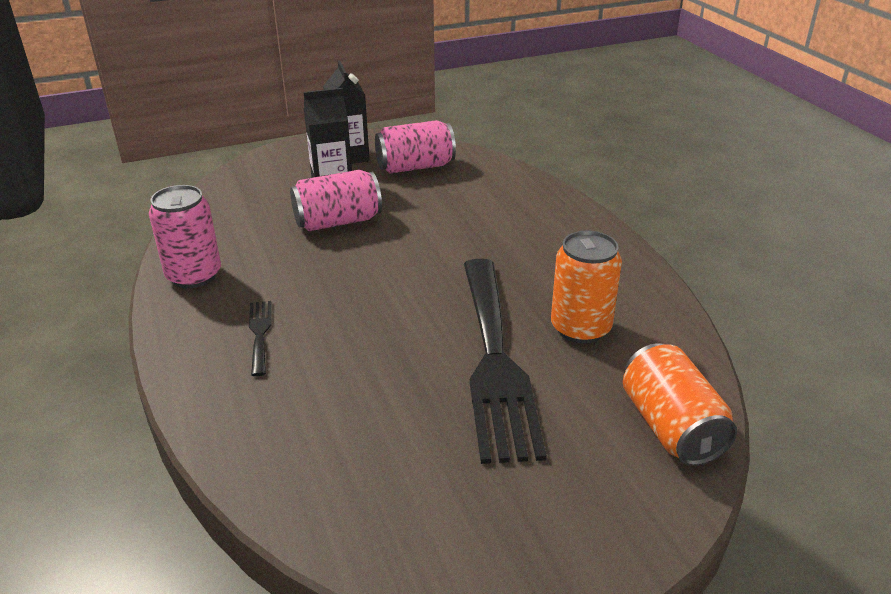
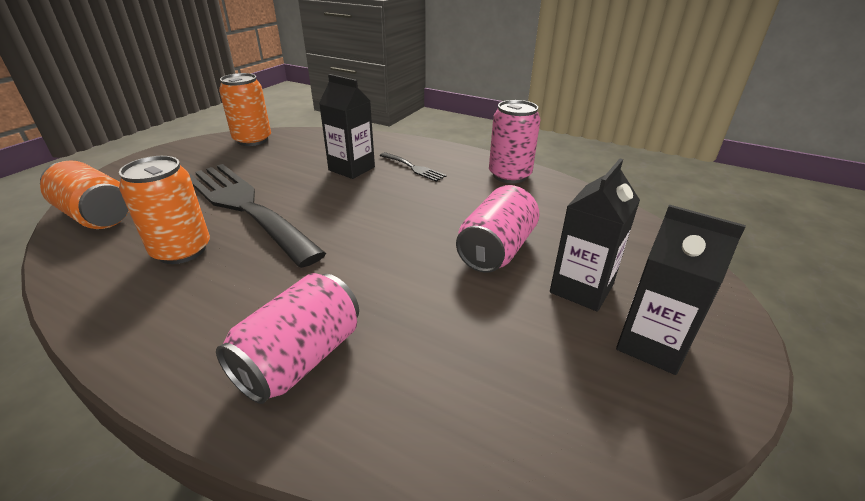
camera: 140 degrees right, 0 degrees up
(325, 368) = (351, 168): none -> black carton
(388, 535) = (252, 140): none -> orange can
(415, 167) = (550, 375): pink can -> pink can (300, 359)

